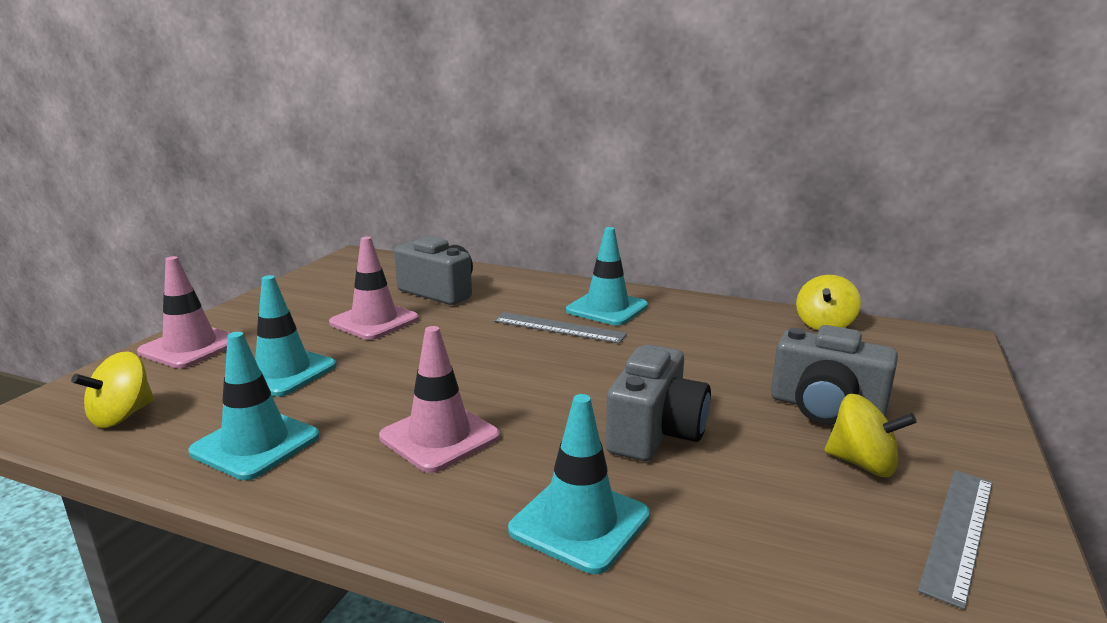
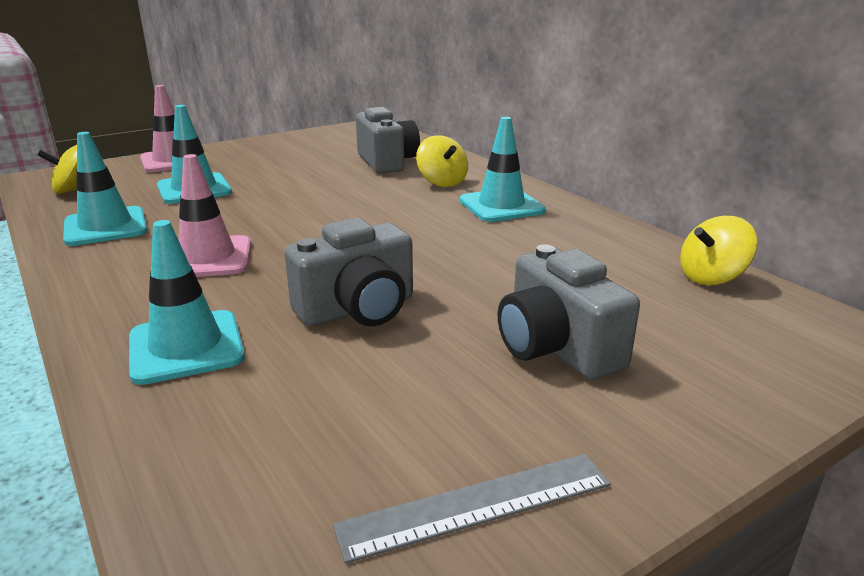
camera: 35 degrees right, 5 degrees up
(374, 321) = (305, 171): pink traffic cone -> none
(559, 327) = (431, 210): grey ruler -> none
(862, 464) = (497, 406): yellow spinning top -> yellow spinning top (442, 182)

